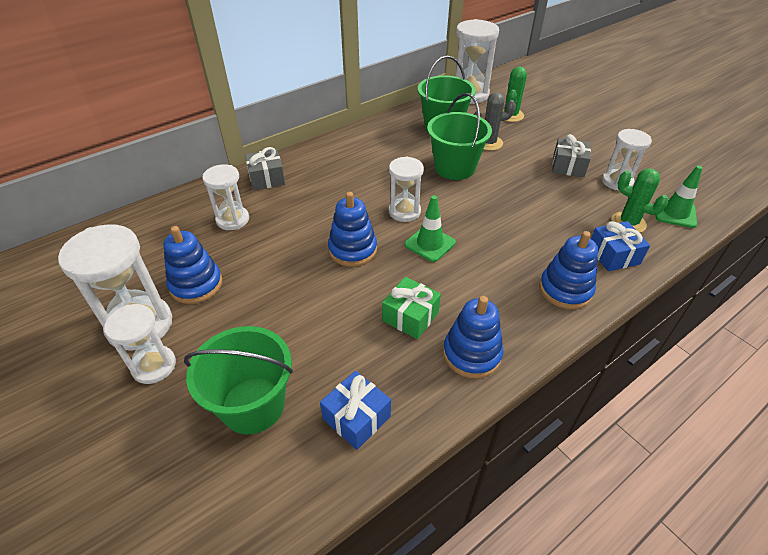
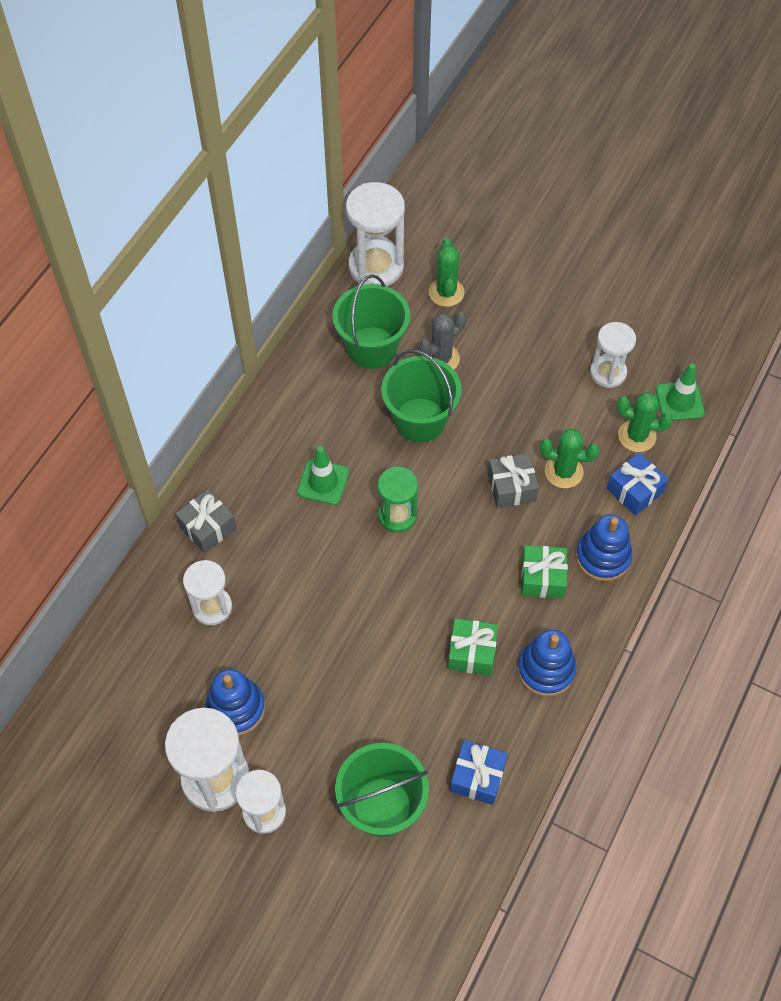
camera: 25 degrees left, 15 degrees up
(352, 250) = (371, 594): blue stacking toy -> none
(404, 211) = (397, 515): white hourglass -> green hourglass
(430, 243) = (446, 551): green traffic cone -> green traffic cone (323, 482)
(502, 286) = (542, 578): none -> green gift
(554, 226) = (563, 472): none -> green cactus
(568, 166) = (547, 366): grey gift -> grey gift (511, 487)

